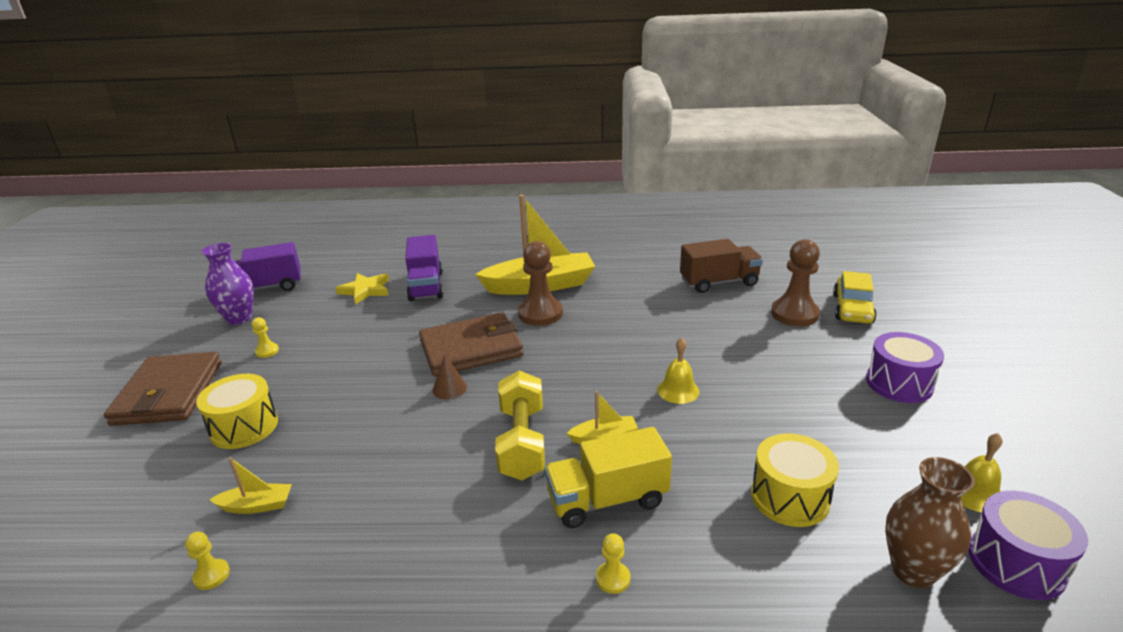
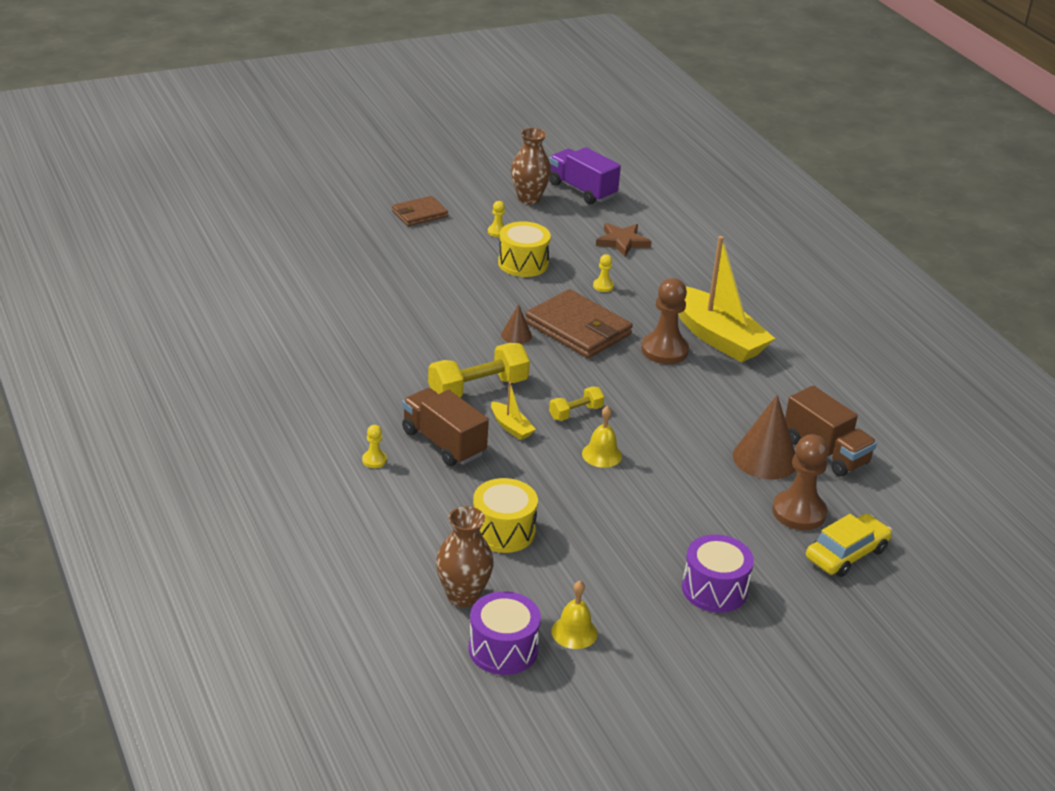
camera: 60 degrees right, 5 degrees up
(169, 393) = (419, 214): brown wallet -> brown wallet, size x0.58
(211, 575) = (286, 308): yellow pawn -> yellow pawn (603, 286)
(239, 318) = (529, 199): purple vase -> brown vase
(244, 427) = (408, 261): yellow drum -> yellow drum (523, 263)
(256, 505) = (345, 299): yellow boat -> none
(365, 290) = (622, 242): yellow star -> brown star
(426, 286) = (657, 271): purple truck -> none
(603, 387) = (575, 413): none -> yellow dumbbell
(607, 499) = (443, 443): yellow truck -> brown truck
(718, 309) = (765, 458): none -> brown cone
(852, 309) = (846, 554): yellow car -> yellow car turned 150 degrees clockwise

